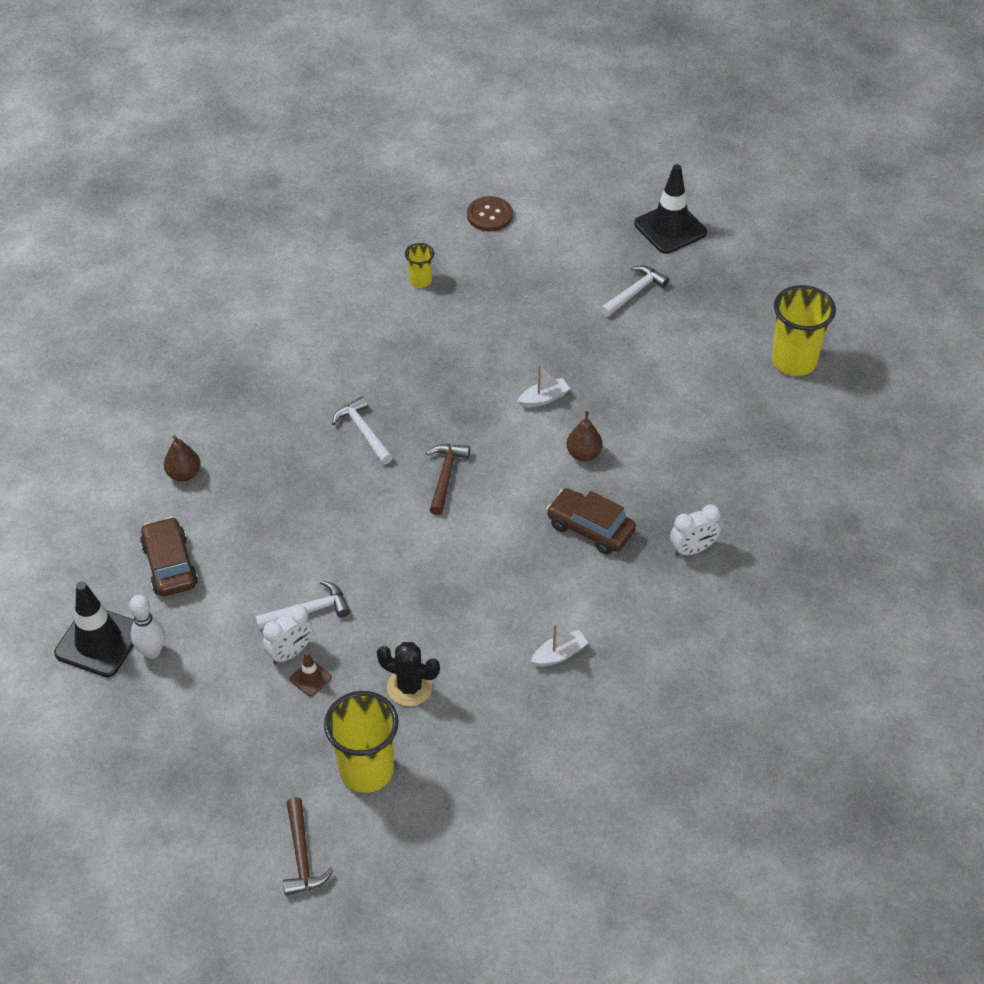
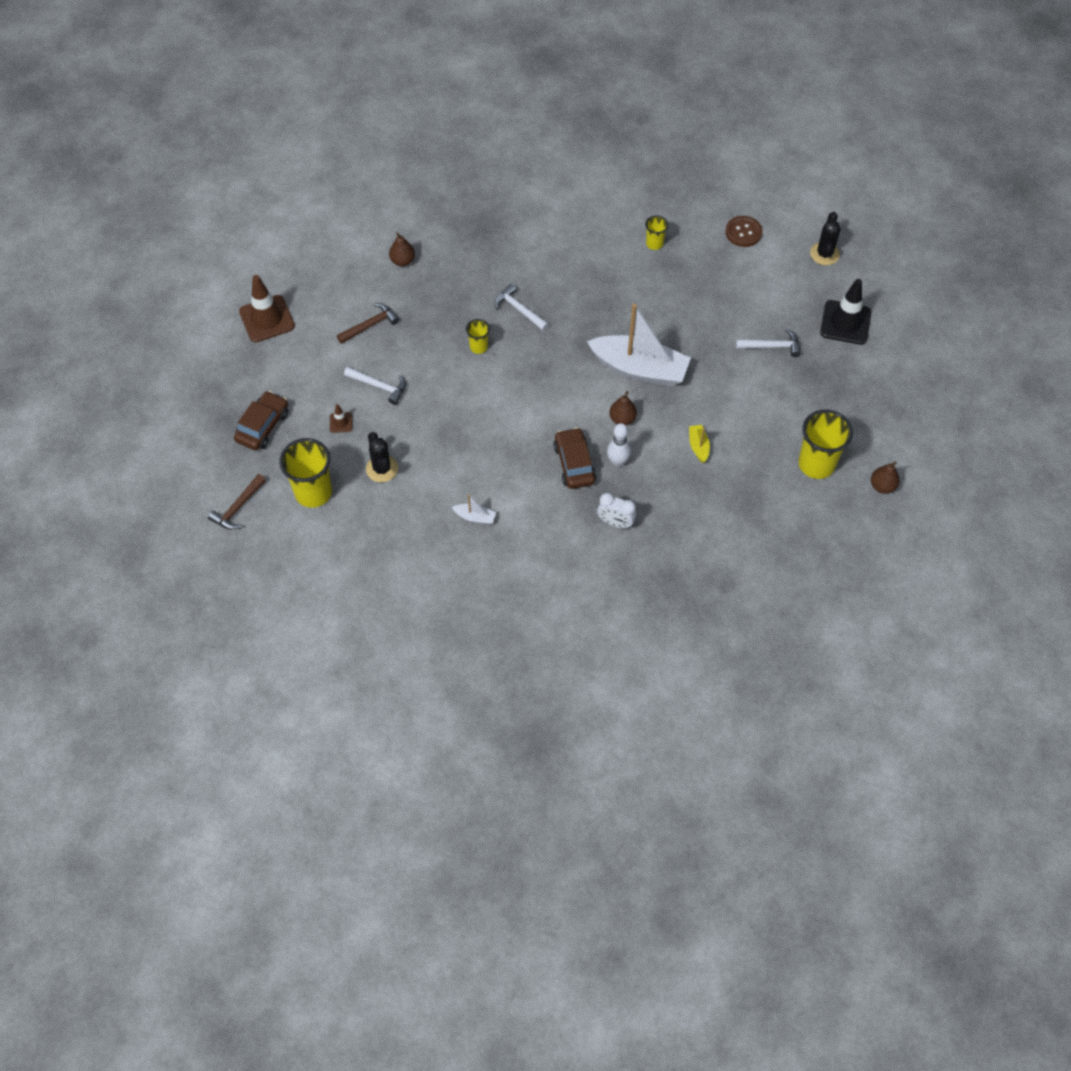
camera: 45 degrees right, 10 degrees up
(99, 641) = (267, 319): black traffic cone -> brown traffic cone
(152, 651) = (284, 345): white bowling pin -> white bowling pin (617, 462)
(170, 565) = (342, 306): brown car -> brown car (263, 426)
(290, 653) = (346, 401): white clock -> none
(363, 431) = (519, 309): white hammer -> white hammer turned 60 degrees counterclockwise
(365, 495) = (478, 347): none -> yellow cup
(445, 476) = (532, 370): brown hammer -> brown hammer (370, 325)
(544, 398) = (639, 369): white boat -> white boat, size x2.45
(582, 185) = (824, 254): none -> black cactus
(679, 424) = (698, 446): none -> yellow boat
(866, 337) = (882, 486): none -> brown pear

